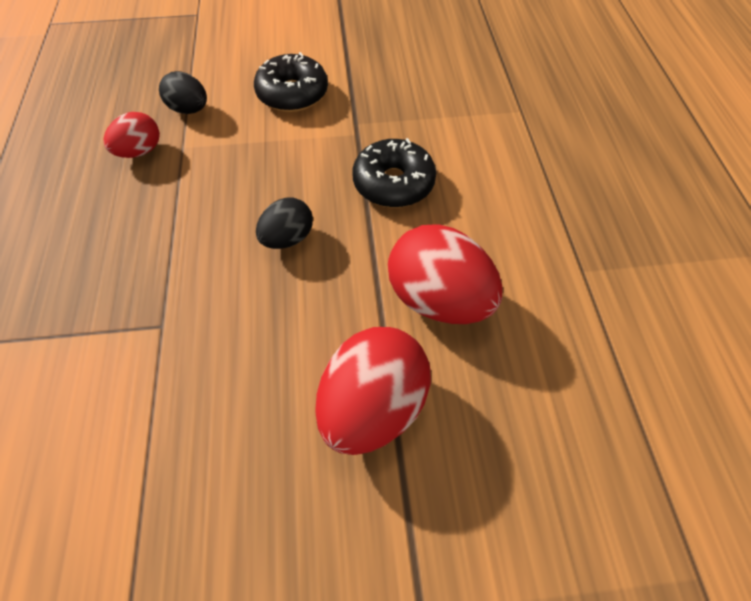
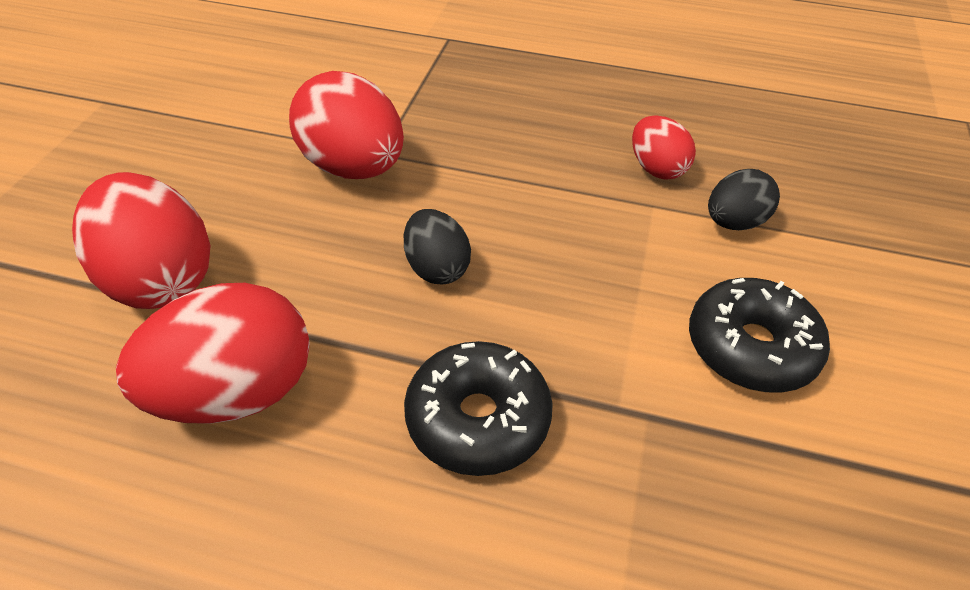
camera: 110 degrees right, 10 degrees down
(188, 336) = (353, 168): none -> red egg

